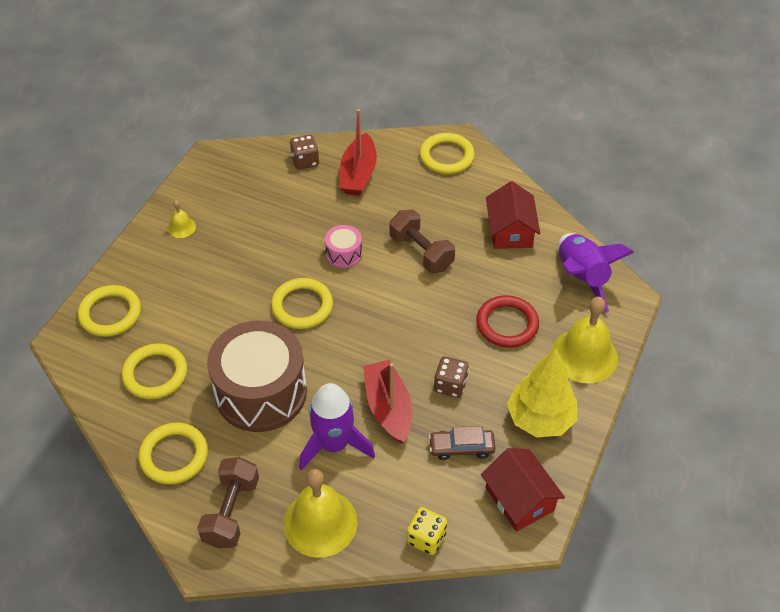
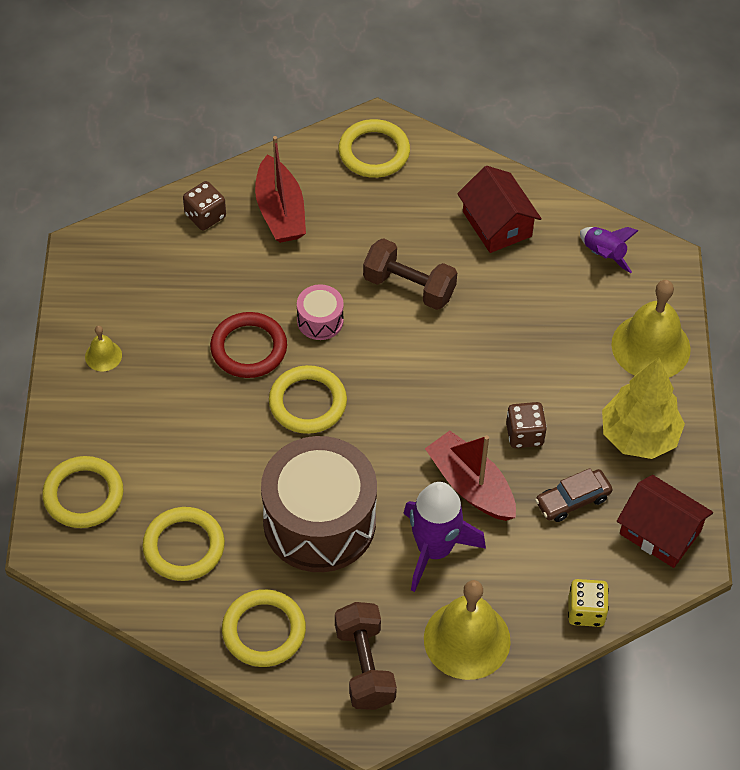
camera: 25 degrees left, 5 degrees up
(507, 324) = (550, 340): red ring -> red ring (249, 348)
(581, 277) = (603, 255): purple rocket -> purple rocket, size x0.56

